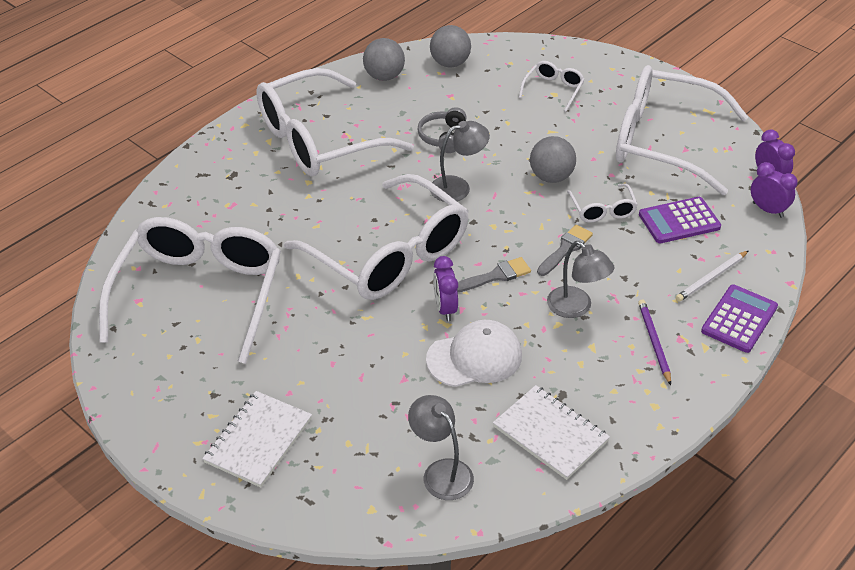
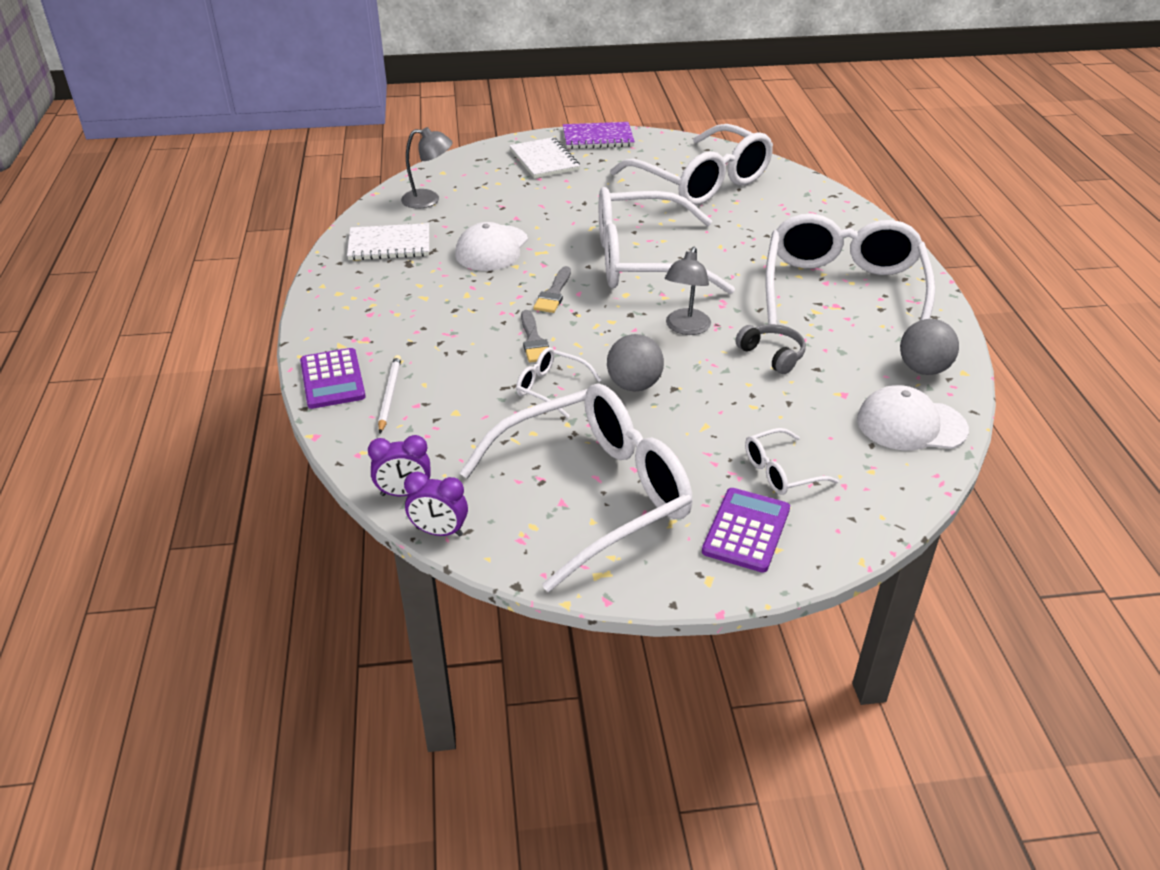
camera: 130 degrees right, 5 degrees down
(157, 431) = (598, 138): none -> purple notebook
(445, 308) = (553, 258): purple clock -> none
(450, 63) = (911, 424): grey ball -> white cap
(553, 89) = (780, 472): white glasses -> white glasses turned 90 degrees clockwise
(576, 308) = (468, 310): grey lamp -> none
(654, 342) = (383, 325): purple pencil -> none
(679, 221) = (474, 423): purple calculator -> purple calculator (746, 530)

